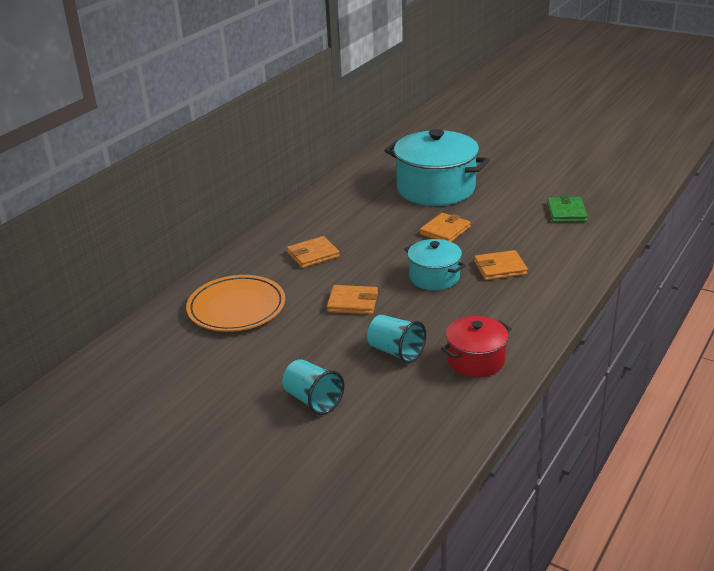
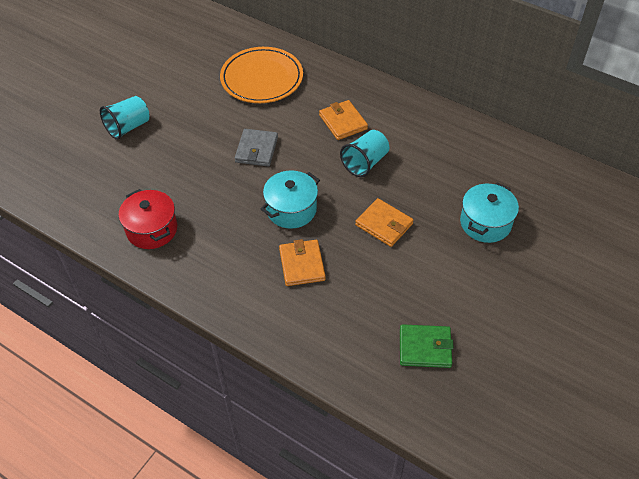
camera: 90 degrees right, 20 degrees up
(353, 302) = (256, 150): orange wallet -> grey wallet
(396, 352) = (177, 176): turquoise cup -> turquoise cup (365, 163)
(436, 189) = (485, 223): turquoise pot -> turquoise pot, size x0.55

